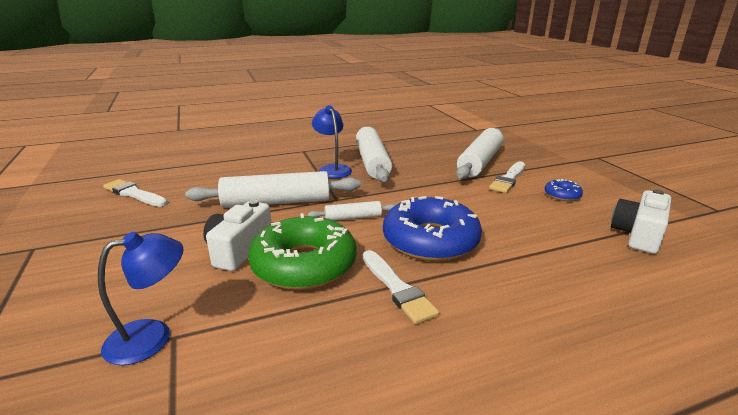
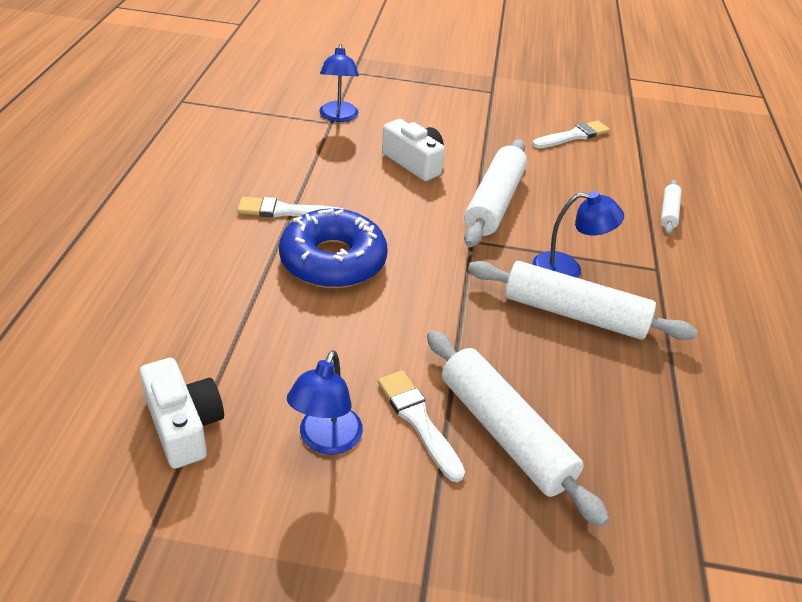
camera: 115 degrees right, 15 degrees up
(304, 264) = (362, 183): green donut -> none
(353, 217) = (420, 235): white rolling pin -> white rolling pin (668, 212)
(562, 195) = (326, 441): blue donut -> blue lamp

